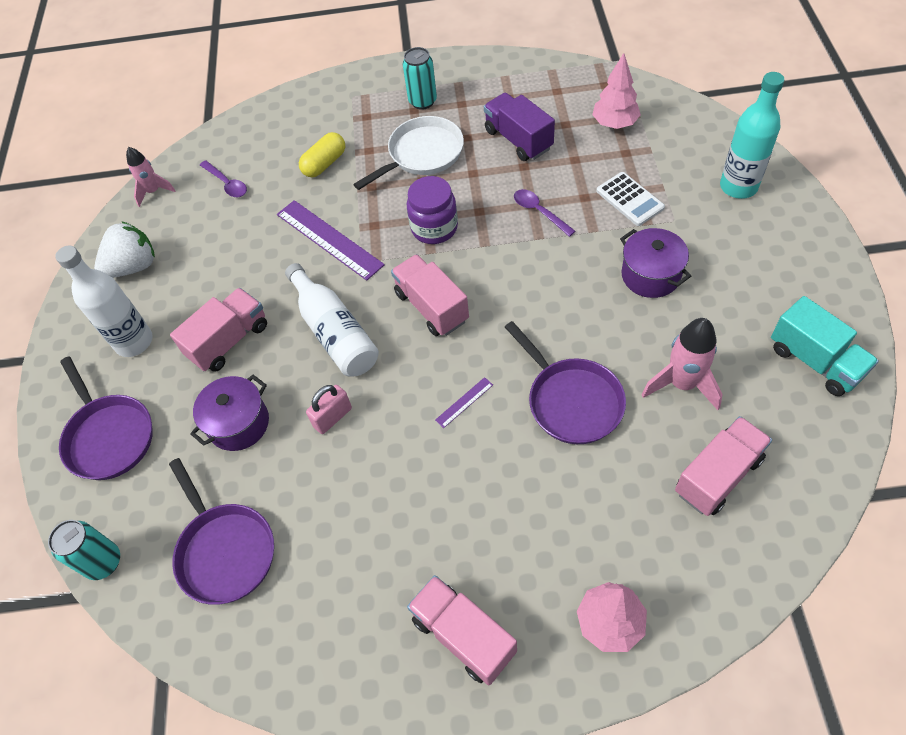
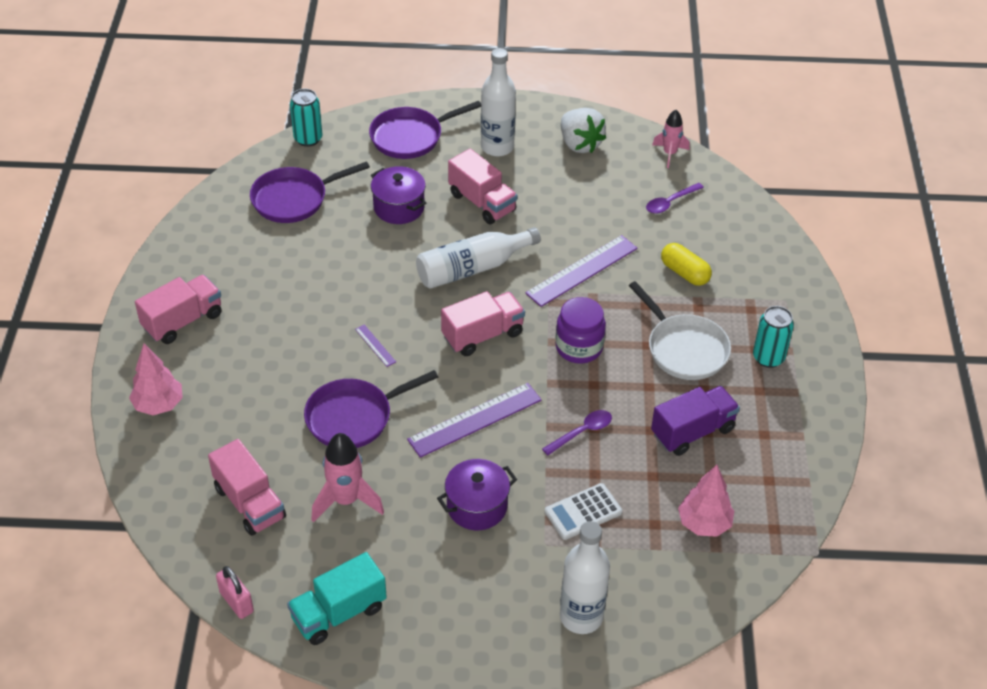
camera: 90 degrees right, 10 degrees down
(332, 417) = (387, 262): pink padlock -> pink padlock (236, 602)
(546, 294) = (475, 419): none -> purple ruler
(738, 186) = (581, 616): turquoise bottle -> white bottle

